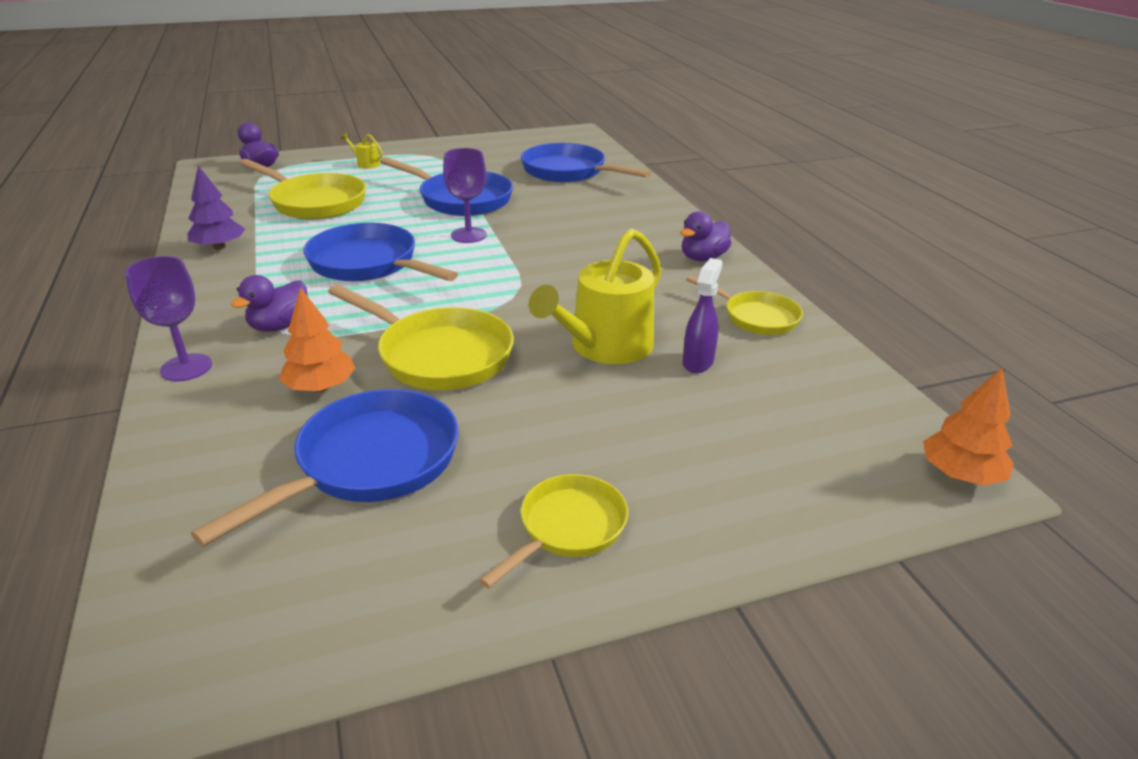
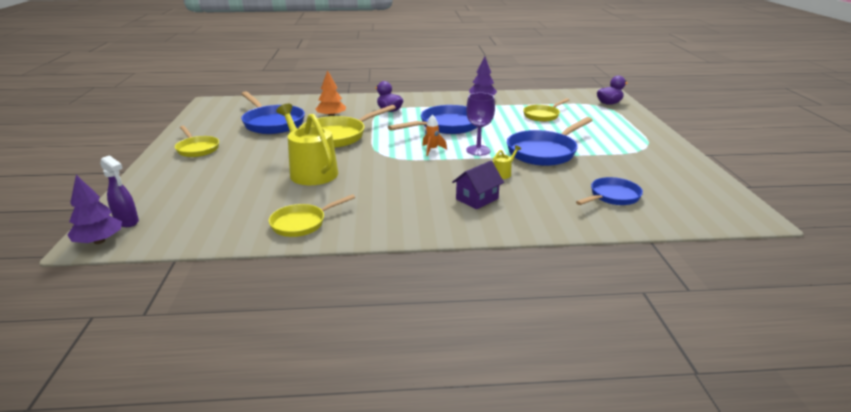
camera: 105 degrees right, 5 degrees down
(186, 367) = (366, 99): purple goblet -> none
(315, 202) = (542, 115): yellow pan -> yellow pan, size x0.61
(366, 164) = (620, 128): yellow watering can -> yellow watering can (502, 173)
(478, 265) = (432, 150): none -> orange rocket
(568, 172) = (612, 196): blue pan -> blue pan, size x0.61
(615, 227) = (477, 199): none -> purple house
(698, 362) = (272, 193): purple spray bottle -> purple spray bottle (127, 222)
(703, 258) = (403, 224): purple duck -> none
(960, 474) = (99, 241): orange tree -> purple tree

